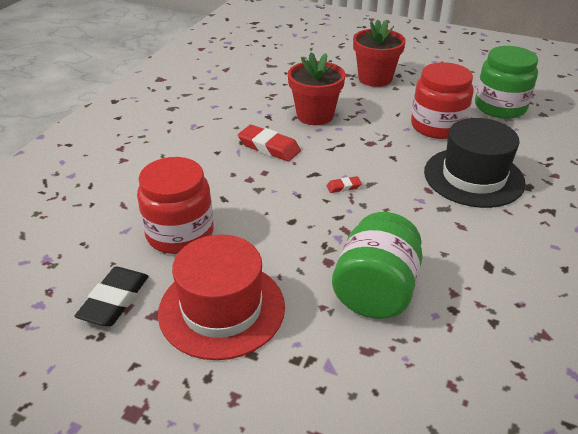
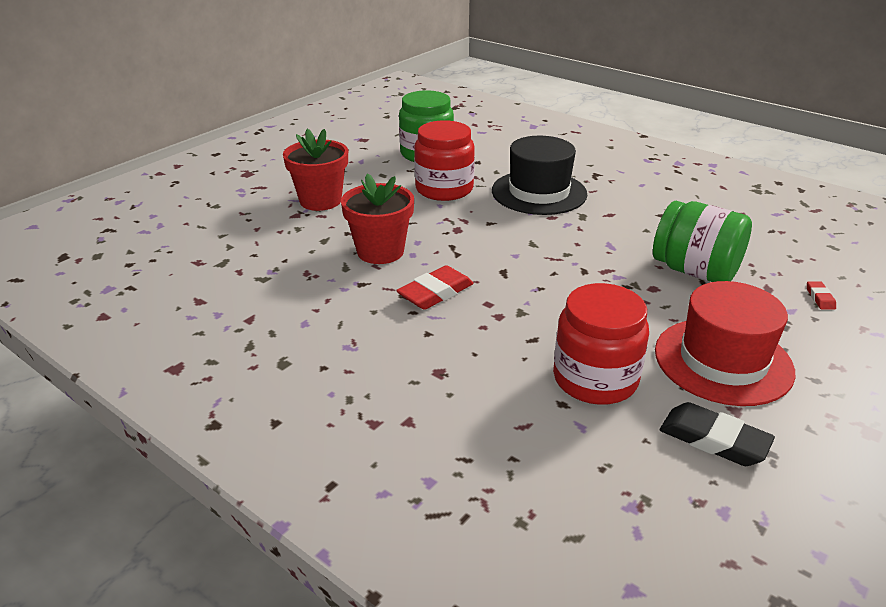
camera: 75 degrees left, 5 degrees down
(343, 187) = (534, 259): red eraser -> red eraser (820, 298)

